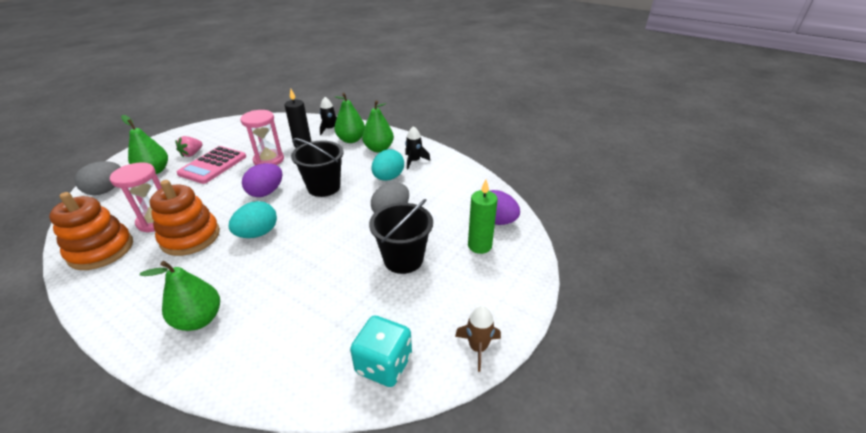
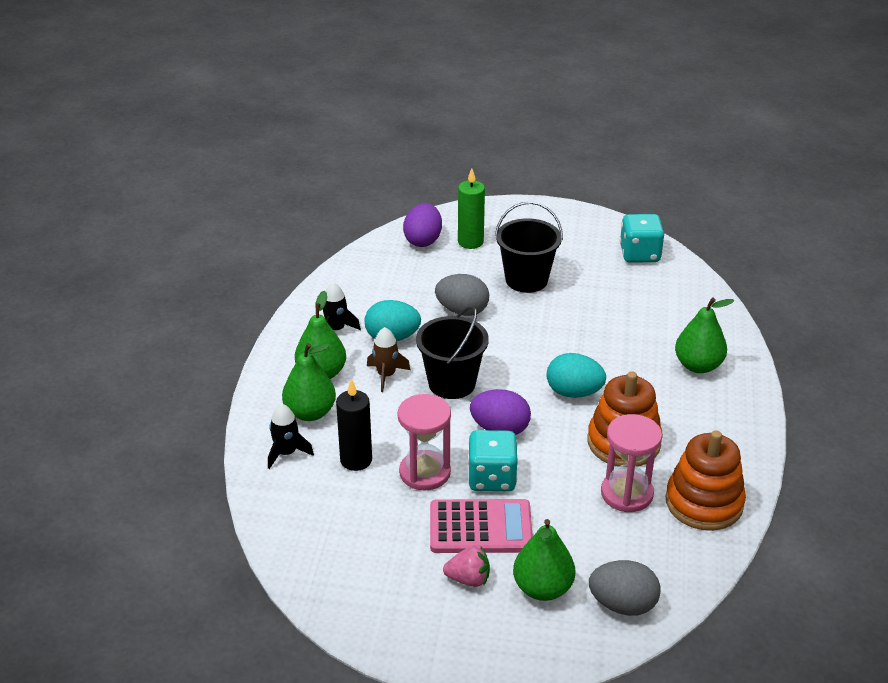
camera: 115 degrees left, 0 degrees up
(237, 178) = (491, 478): none -> turquoise dice
(478, 347) = (586, 219): brown rocket -> brown rocket (386, 375)

